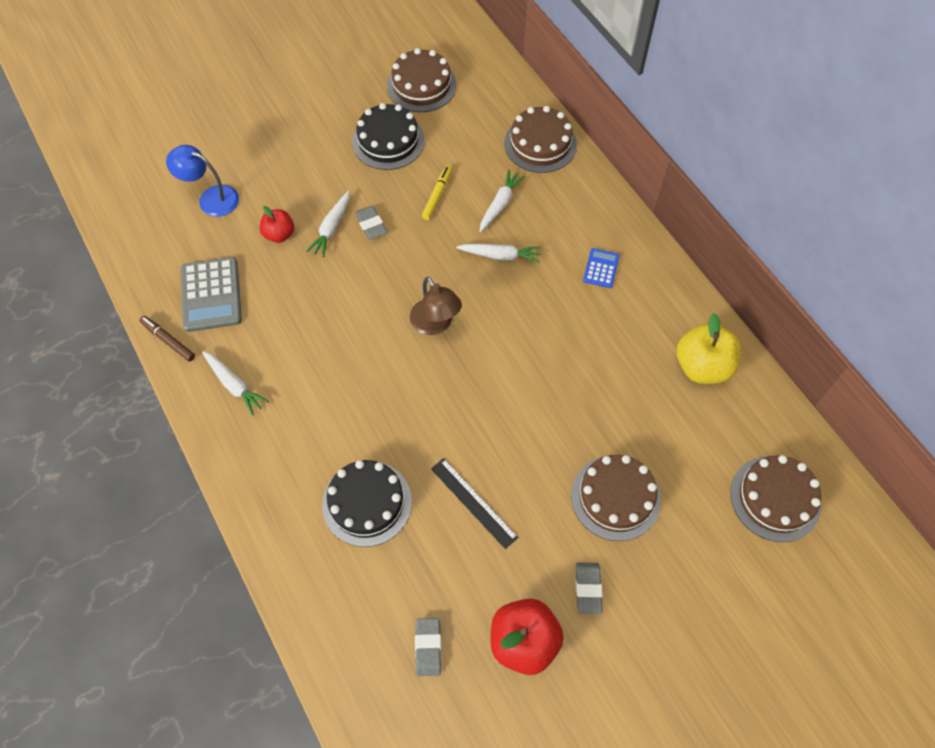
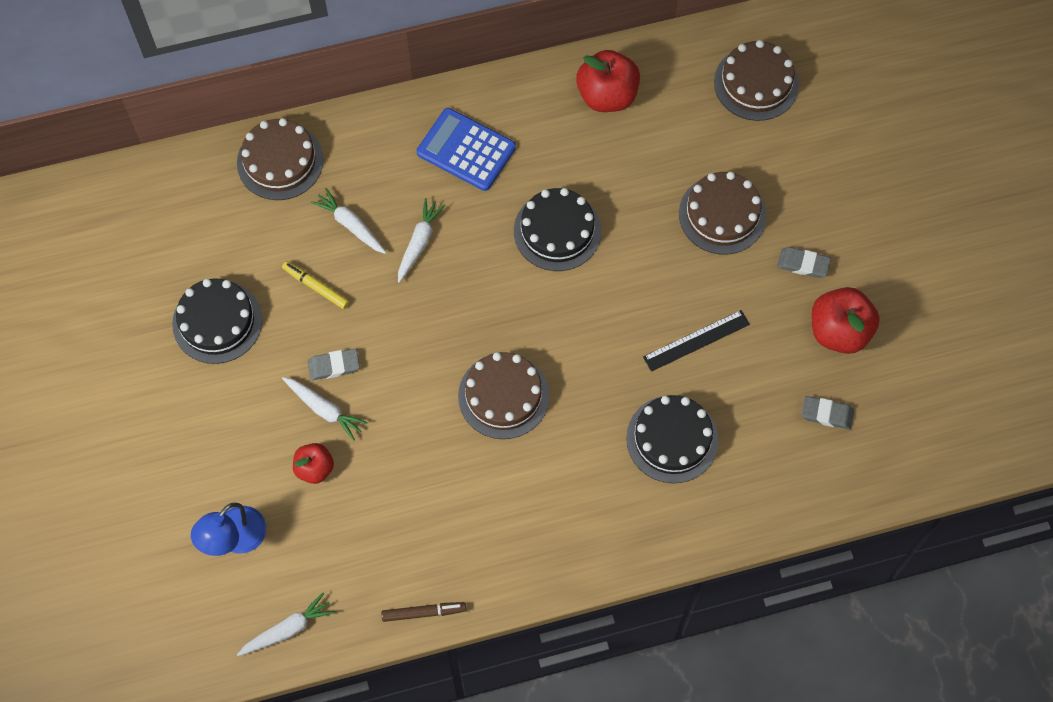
camera: 75 degrees left, 5 degrees up
(168, 341) = (424, 612): brown marker -> brown marker turned 150 degrees counterclockwise
(211, 295) = (376, 557): grey calculator -> none
(234, 385) = (502, 548): white carrot -> white carrot (287, 629)
(421, 85) = (143, 266): brown cake -> brown cake (503, 396)
(435, 324) = (486, 328): brown lamp -> none
(547, 357) = (557, 231): none -> black cake
(601, 268) = (466, 150): blue calculator -> blue calculator, size x1.87
(702, 366) = (607, 96): yellow apple -> red apple

